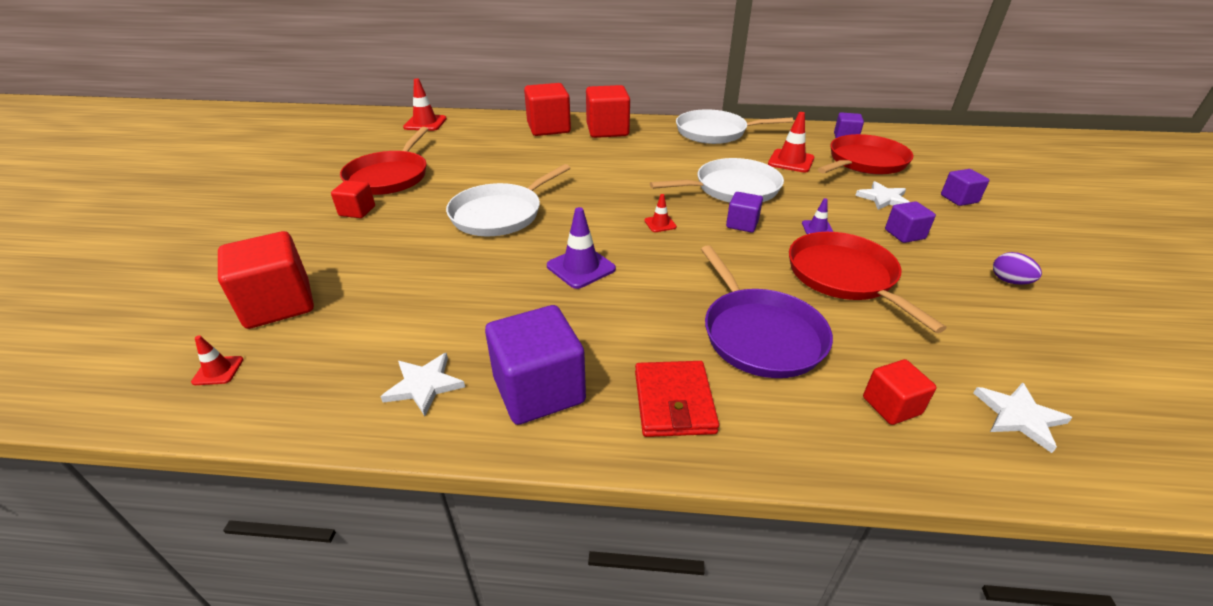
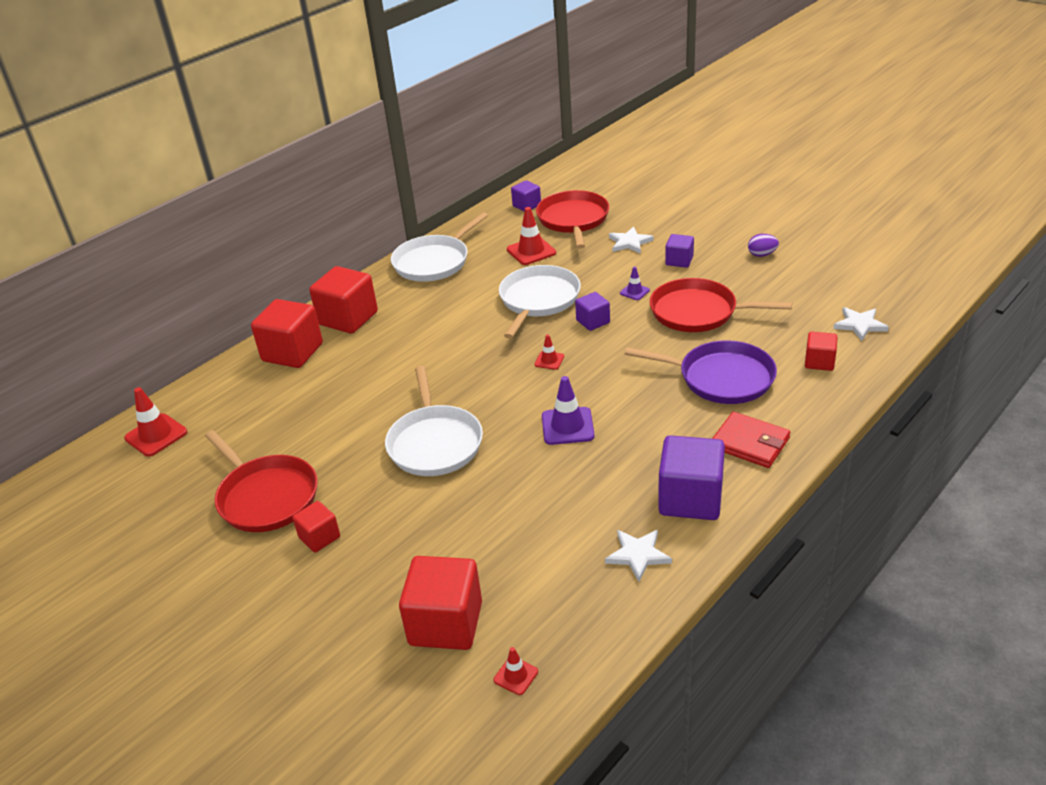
camera: 50 degrees left, 0 degrees up
(959, 199) = (664, 214): purple cube -> none

